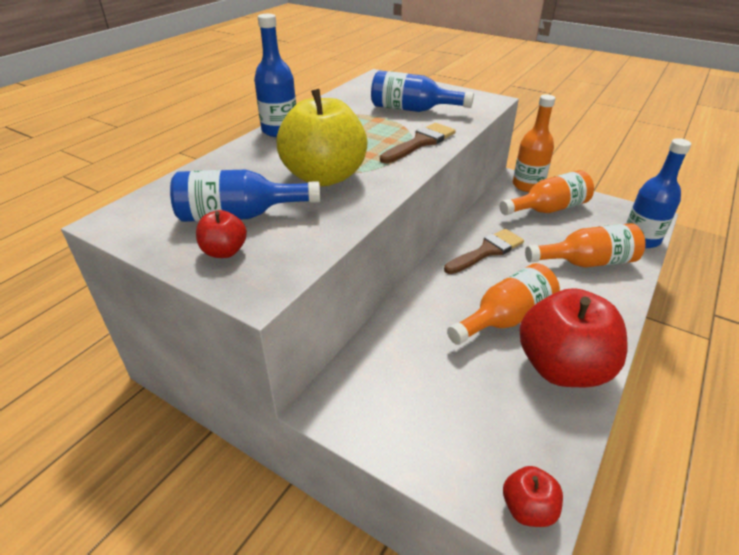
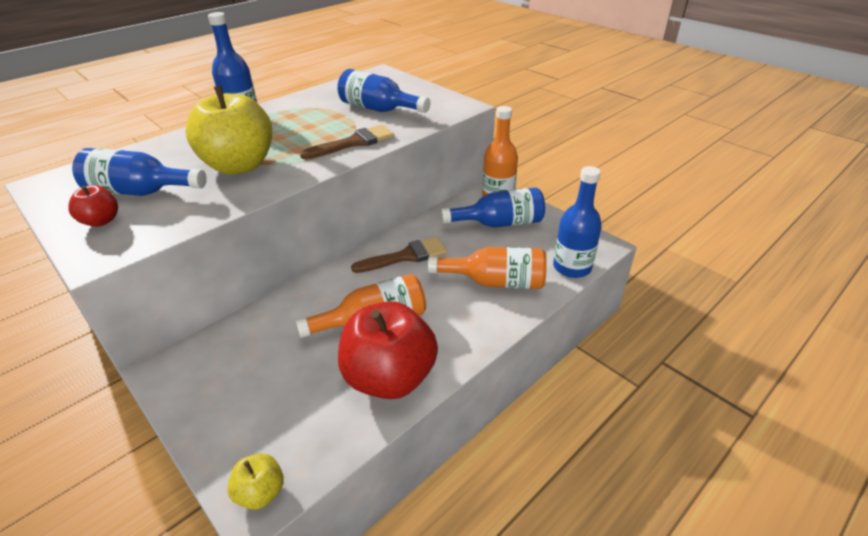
camera: 15 degrees right, 0 degrees up
(528, 508) = (261, 492): red apple -> yellow apple
(548, 209) = (499, 223): orange bottle -> blue bottle

